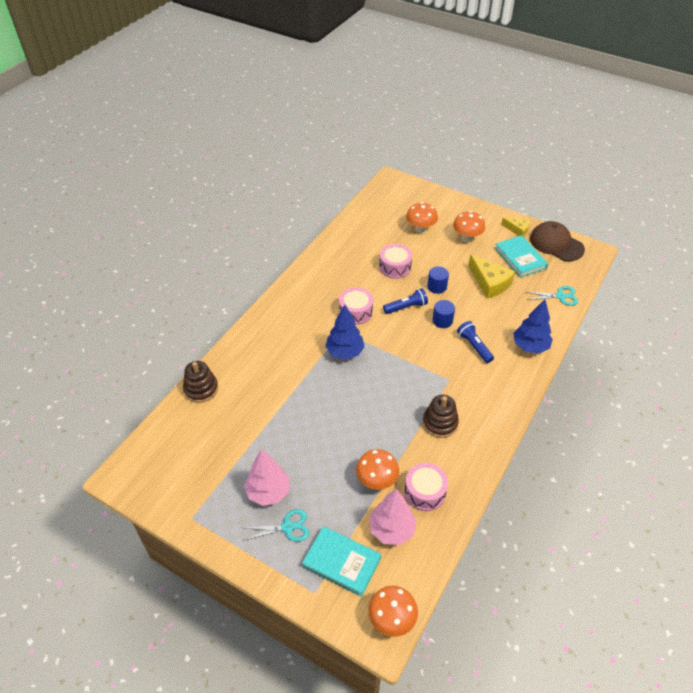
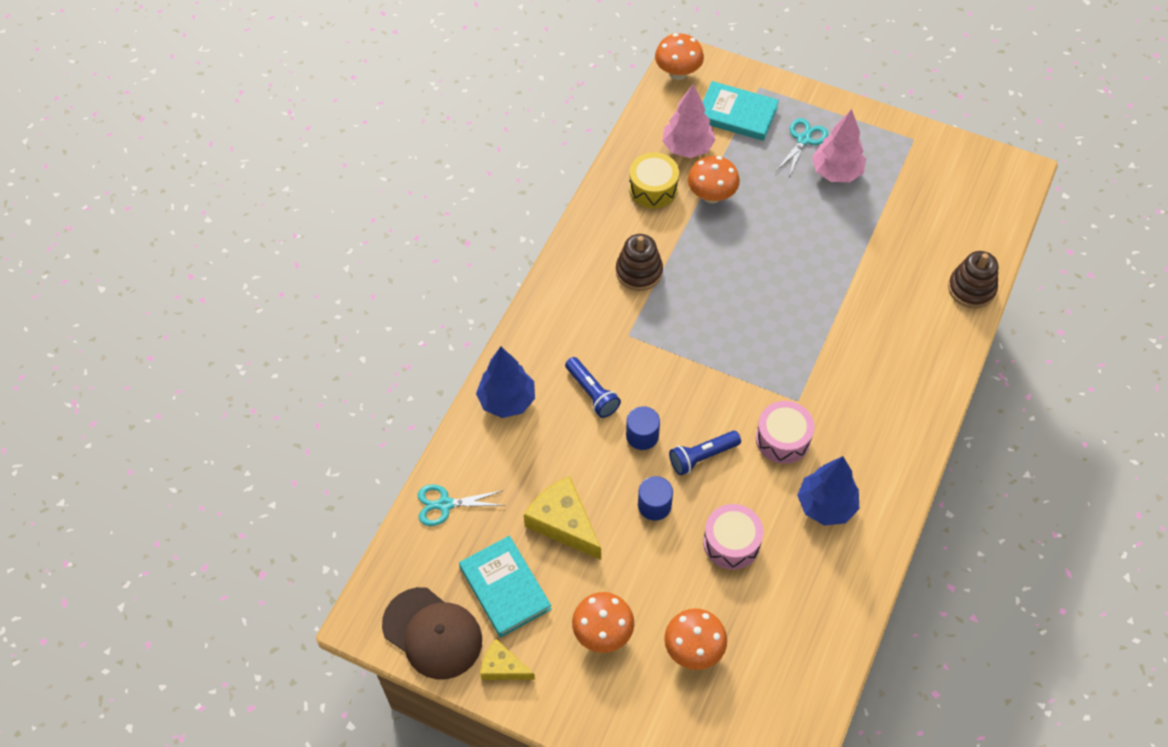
camera: 175 degrees right, 10 degrees up
(287, 527) = (803, 140): turquoise scissors -> turquoise scissors turned 135 degrees clockwise
(345, 352) = (785, 365): blue tree -> blue tree (826, 505)
(425, 492) = (653, 188): pink drum -> yellow drum

